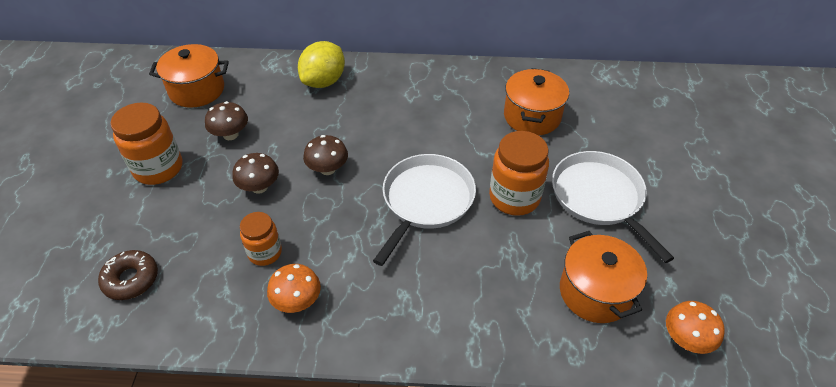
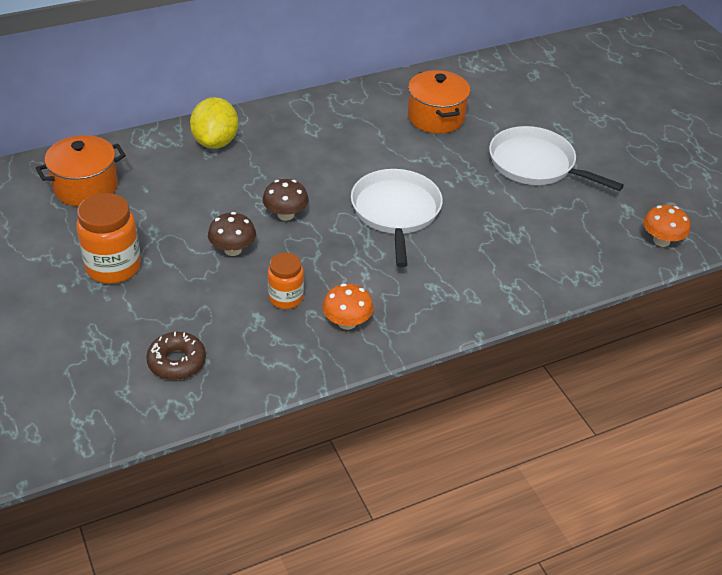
camera: 30 degrees left, 5 degrees down
(230, 134) = (162, 216): brown mushroom -> none
(514, 197) = (468, 186): orange jar -> none
(595, 292) = (578, 232): orange pot -> none

